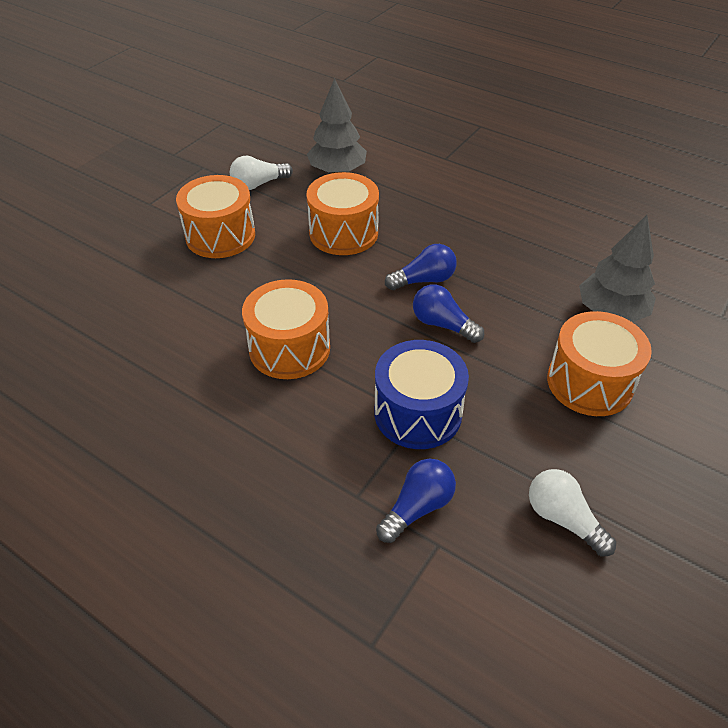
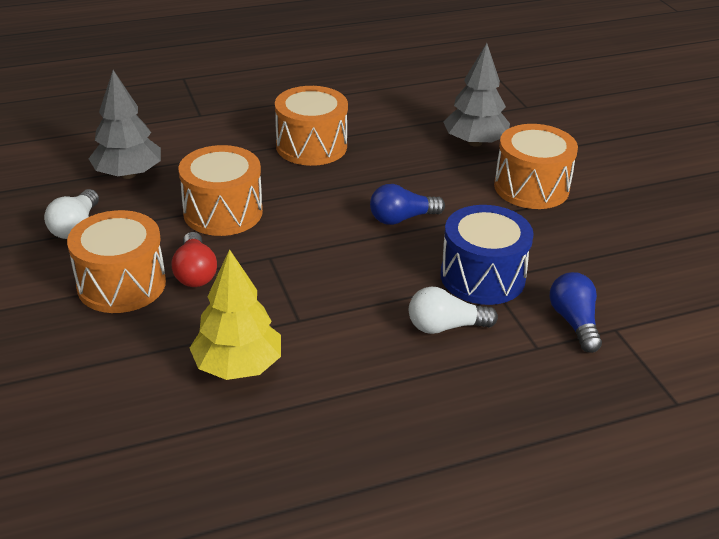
camera: 55 degrees left, 10 degrees down
(184, 333) = (238, 366): none -> yellow tree
(263, 259) = (195, 273): none -> red light bulb
(289, 348) = (336, 310): orange drum -> orange drum (311, 146)
(424, 280) = (340, 202): blue light bulb -> none
(563, 519) = (638, 262): white light bulb -> white light bulb (445, 326)

